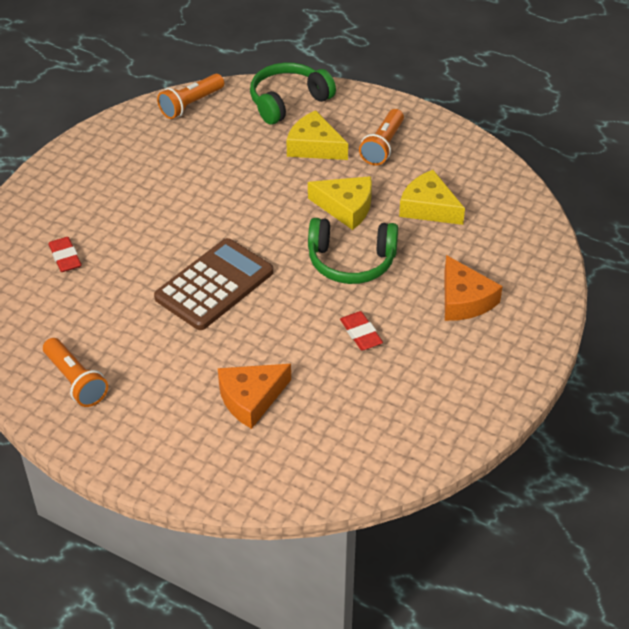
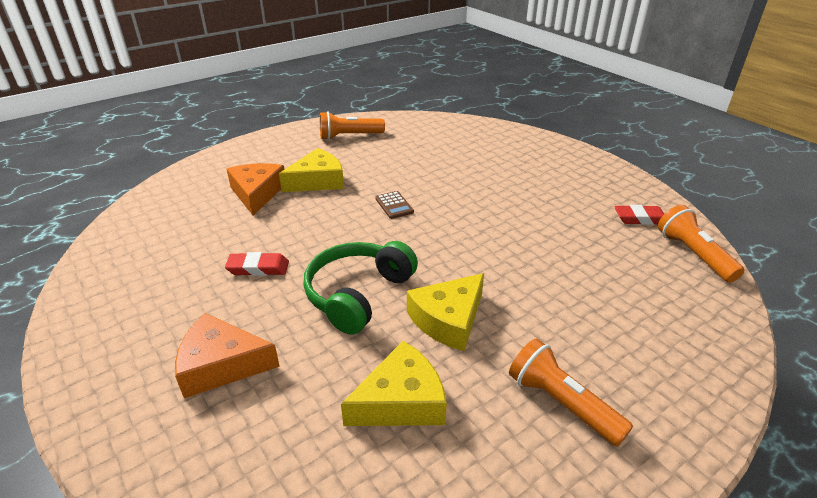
camera: 115 degrees right, 10 degrees down
(65, 257) = (478, 151): red eraser -> red eraser (640, 218)
(214, 285) = (394, 205): brown calculator -> brown calculator, size x0.40
(288, 101) = (694, 336): green headphones -> none
(314, 146) = (582, 330): yellow cheese -> yellow cheese (317, 181)

